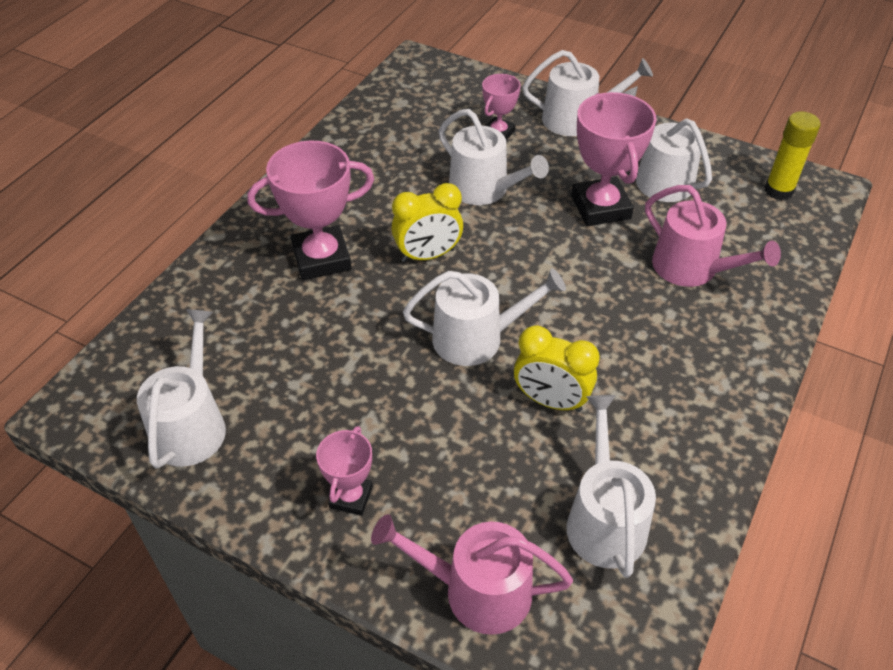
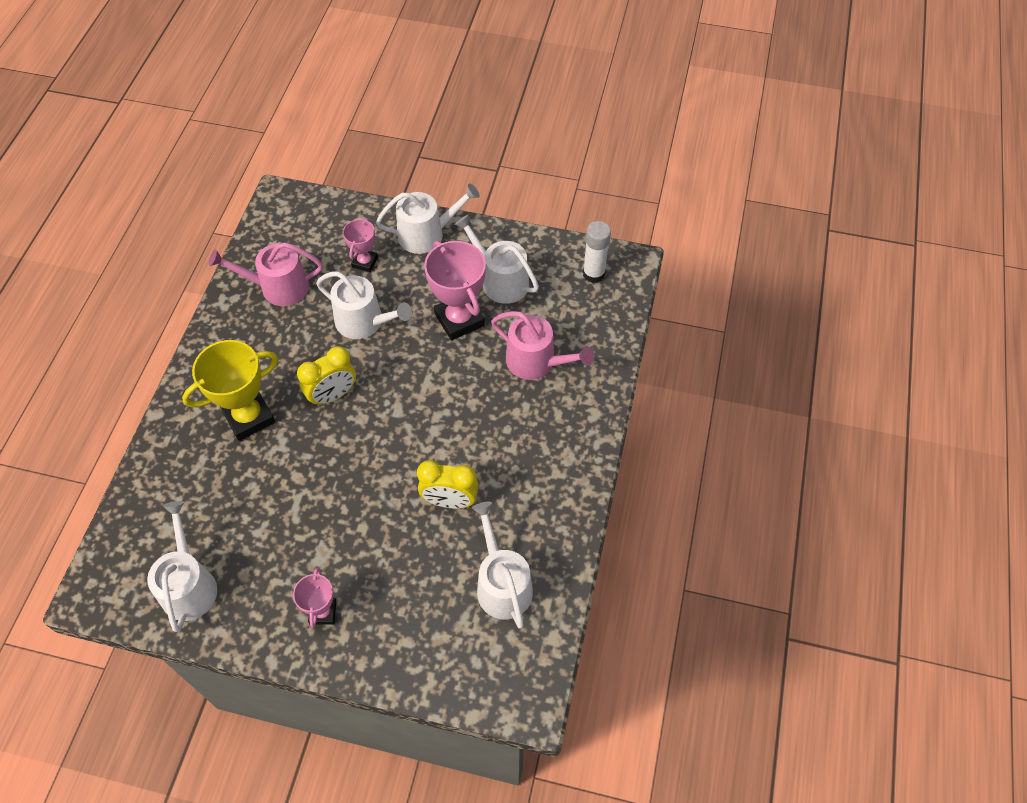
camera: 15 degrees left, 10 degrees up
(321, 258) = (249, 417): pink trophy -> yellow trophy
(476, 338) = (385, 461): white watering can -> none
(477, 591) = (425, 657): pink watering can -> pink watering can (278, 287)
(779, 190) = (593, 274): yellow glue stick -> white glue stick

